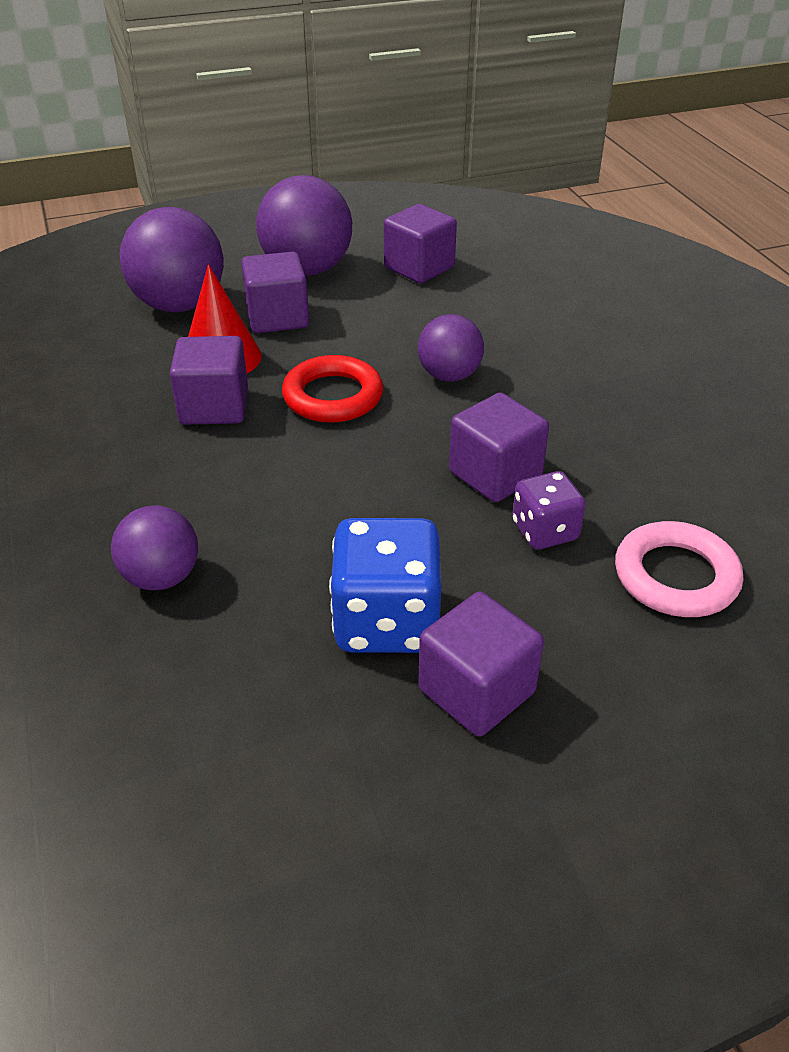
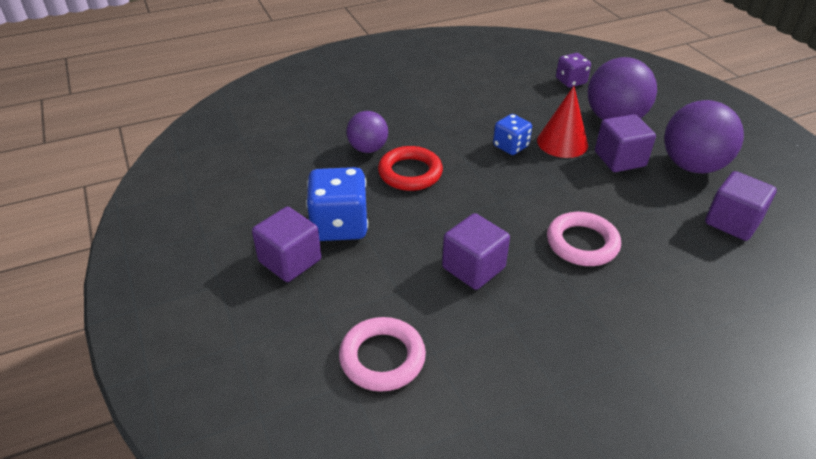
camera: 85 degrees right, 0 degrees up
(214, 407) = (510, 146): purple cube -> blue dice
(333, 396) = (537, 191): red ring -> red ring (410, 173)
(449, 376) = (582, 243): purple ball -> pink ring
(544, 531) = (419, 291): purple dice -> purple dice (570, 81)

